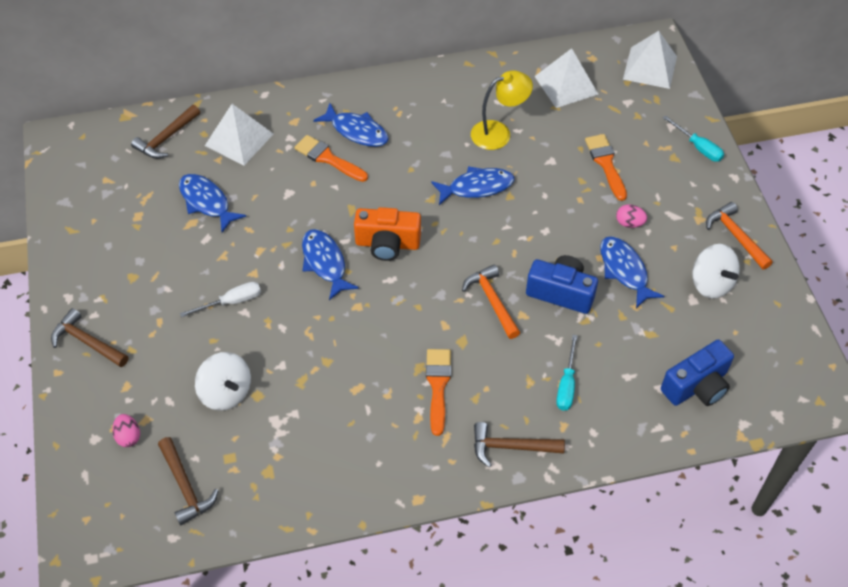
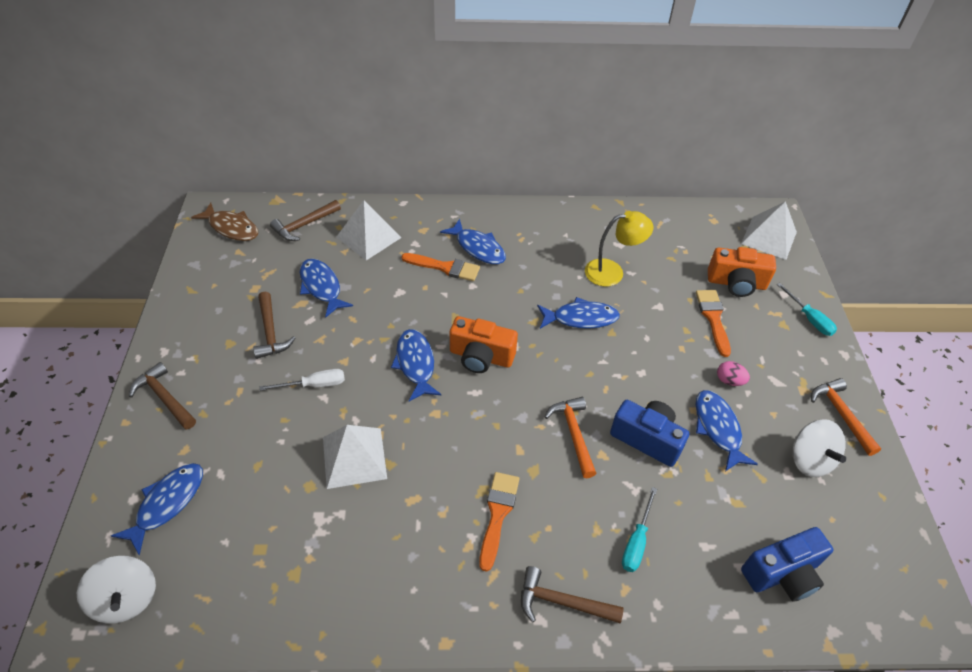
camera: 10 degrees right, 5 degrees down
(89, 155) = (231, 228): none -> brown fish
(128, 436) = (167, 503): pink egg -> blue fish
(185, 486) = (204, 572): brown hammer -> brown hammer (270, 332)
(226, 392) = (279, 476): white spinning top -> white spinning top (127, 599)
(328, 158) = (445, 267): orange brush -> orange brush turned 150 degrees clockwise
(566, 85) = (685, 240): white pyramid -> white pyramid (354, 457)
(623, 123) = (736, 283): none -> orange camera

